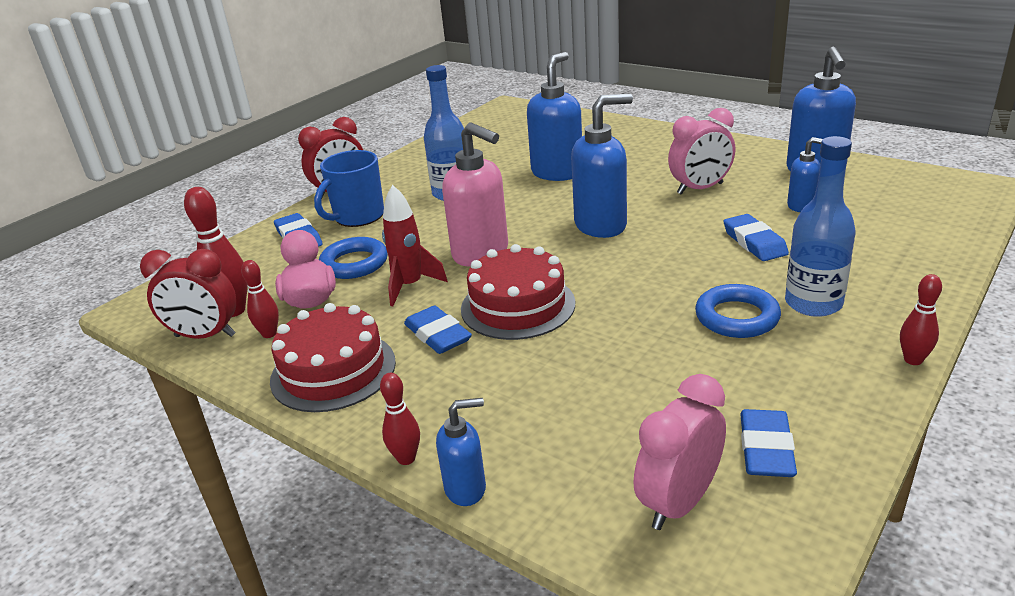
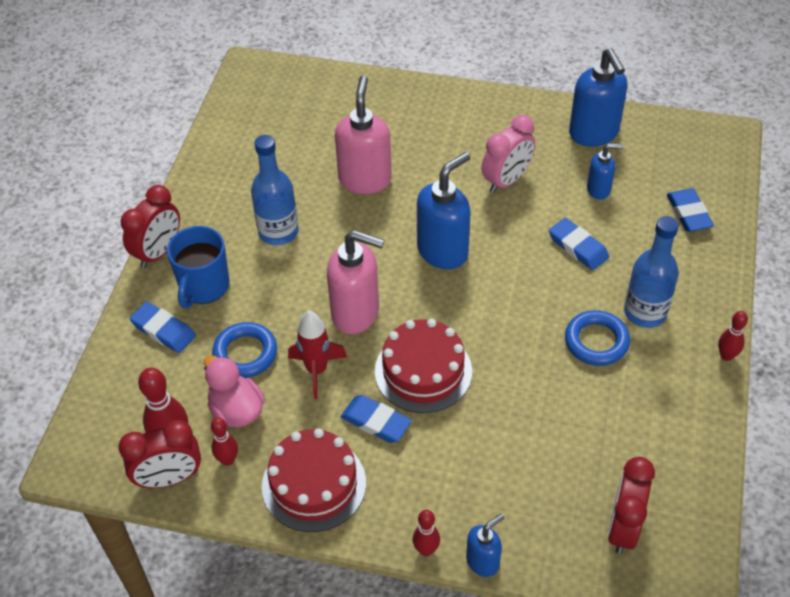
camera: 25 degrees left, 20 degrees up
(557, 173) = (365, 179): blue soap dispenser -> pink soap dispenser
(678, 503) = (623, 528): pink clock -> red clock
(766, 448) = (659, 466): blue eraser -> blue eraser (688, 213)

